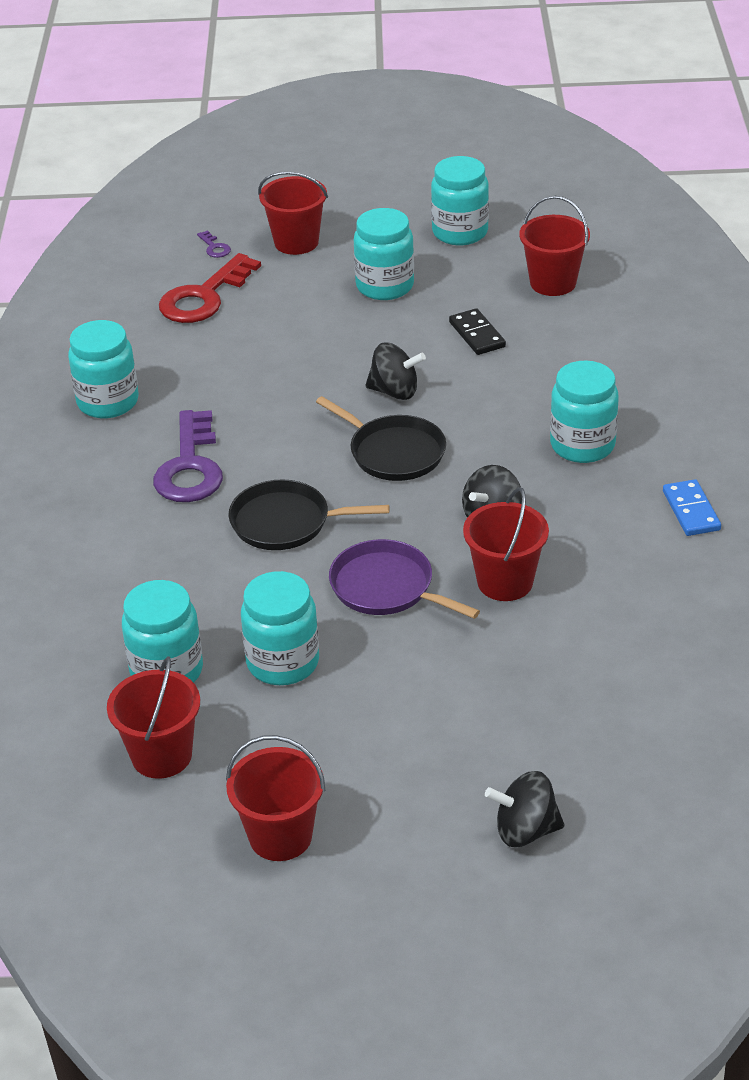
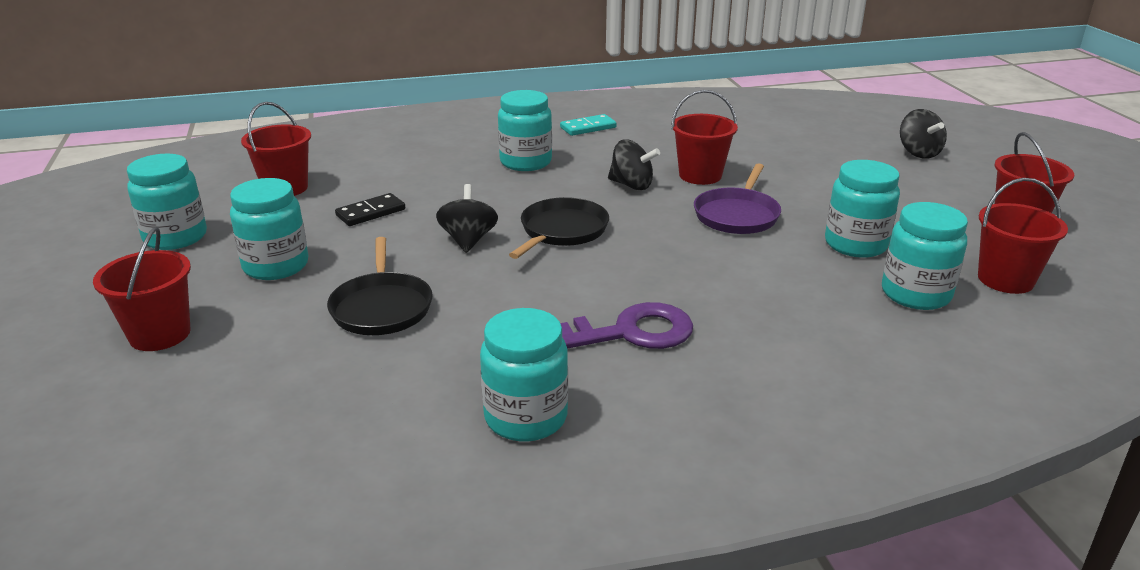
camera: 105 degrees left, 10 degrees down
(204, 297) = (279, 384): red key -> none
(214, 247) = (150, 398): purple key -> none
(286, 522) = (685, 267): black pan -> black pan (382, 307)
(691, 511) = (588, 127): blue domino -> turquoise domino

